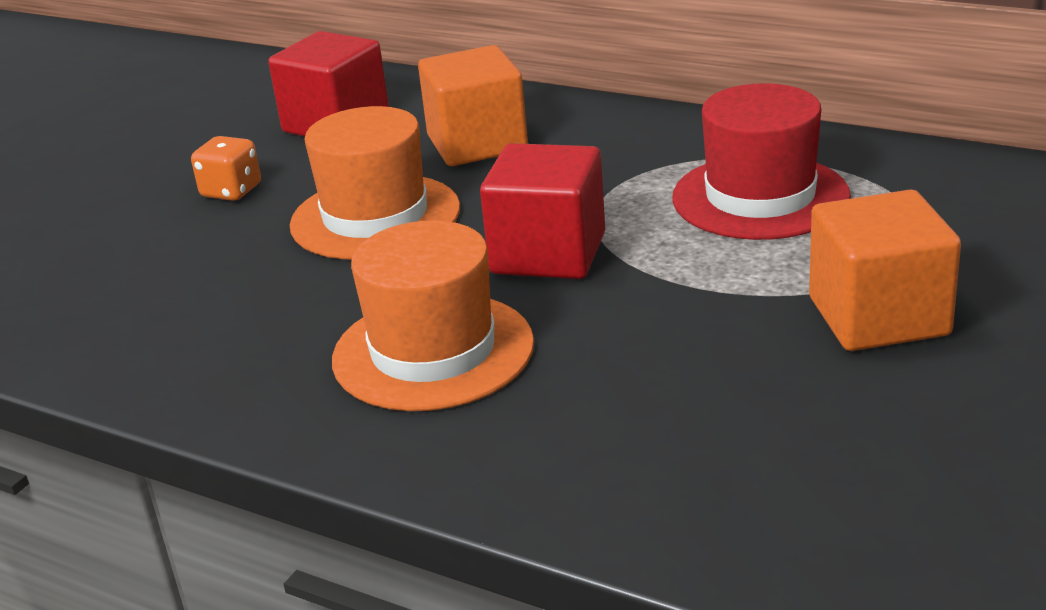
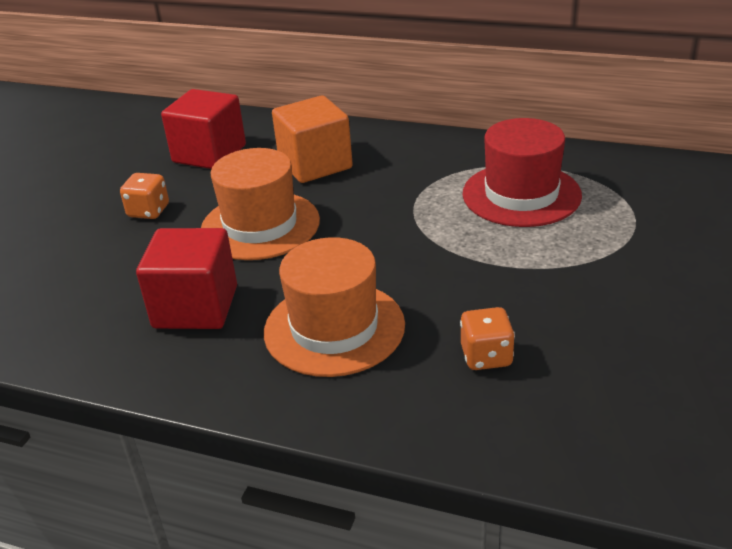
camera: 10 degrees left, 5 degrees up
(548, 253) = (391, 246): red cube -> red cube (195, 307)
(634, 402) = (486, 356): none -> orange dice
(878, 316) = (627, 279): orange cube -> none

